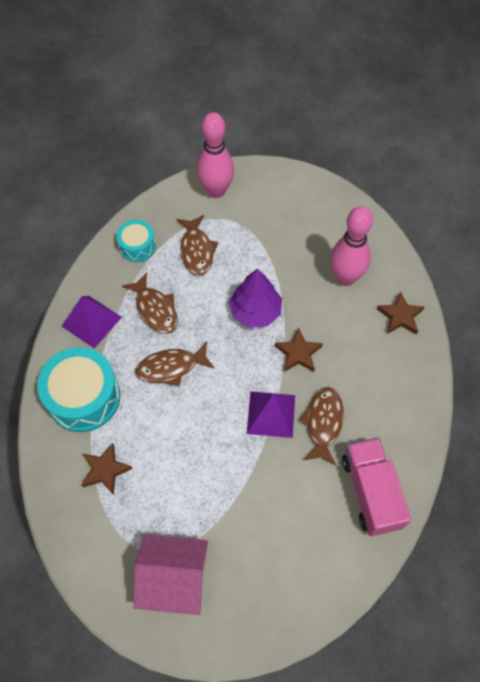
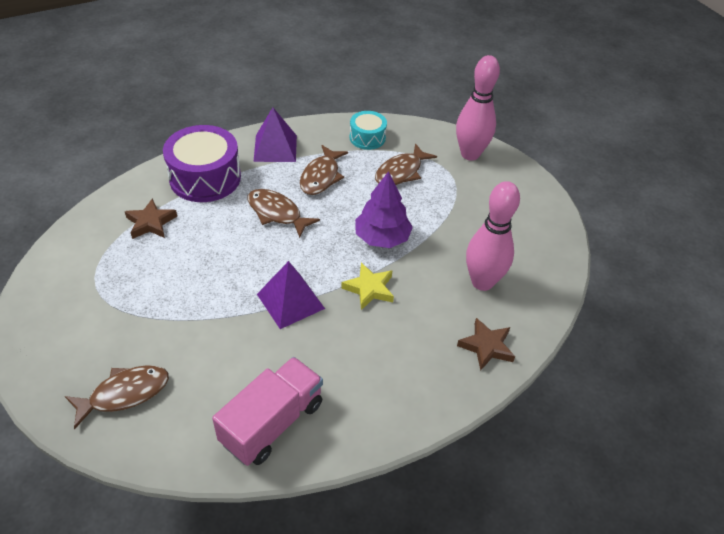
camera: 50 degrees right, 15 degrees down
(83, 397) = (205, 177): turquoise drum -> purple drum
(174, 579) = (80, 317): pink house -> none
(298, 353) = (369, 289): brown star -> yellow star
(323, 423) = (314, 345): brown fish -> brown fish (124, 394)

